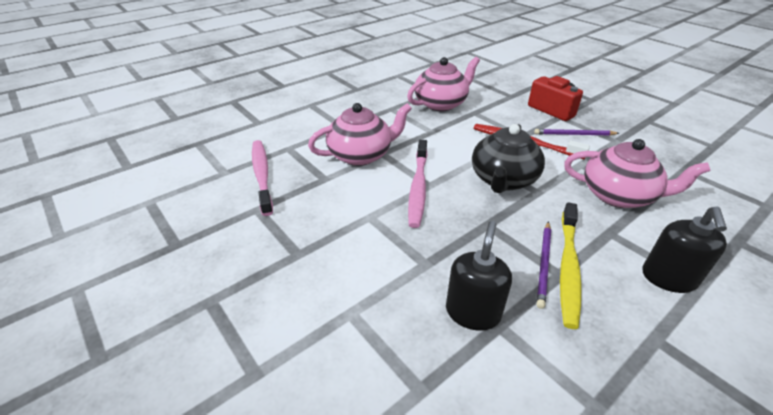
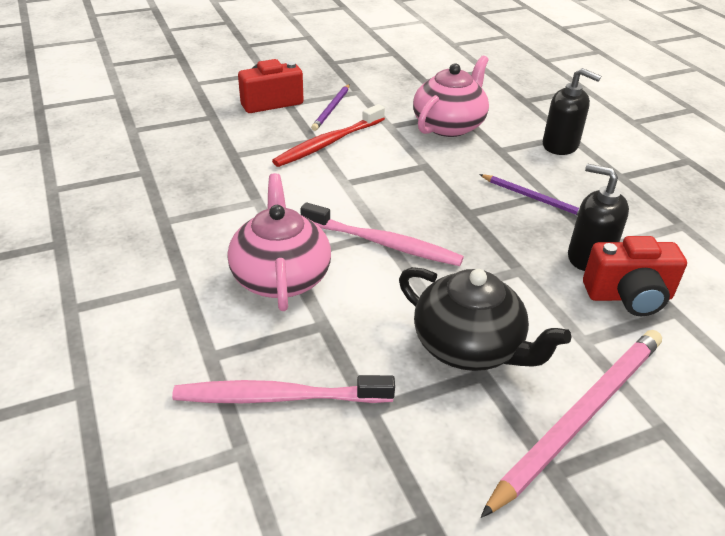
camera: 75 degrees left, 0 degrees up
(262, 313) = (580, 417): none -> pink pencil
(425, 346) = (628, 296): none -> red camera
(441, 104) = (187, 173): pink teapot -> none
(503, 180) = (395, 180): black teapot -> black teapot (469, 347)
(568, 267) = (540, 187): yellow toothbrush -> none

